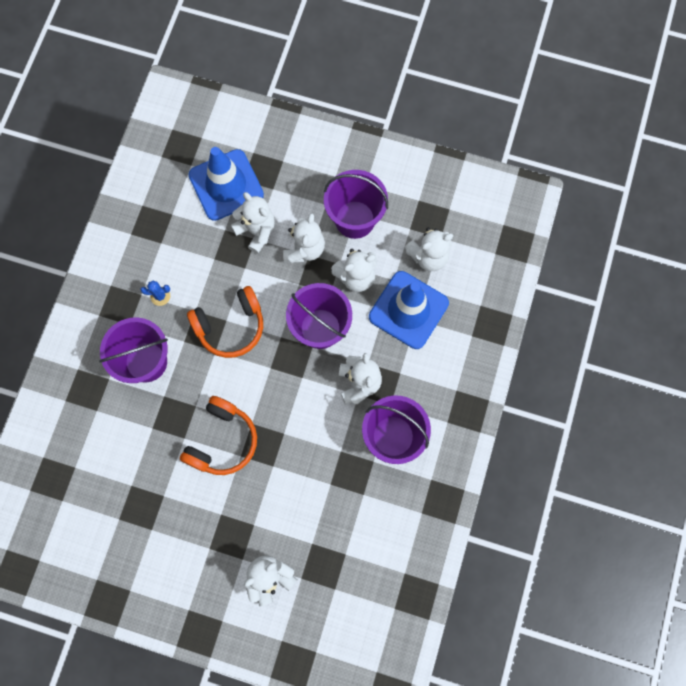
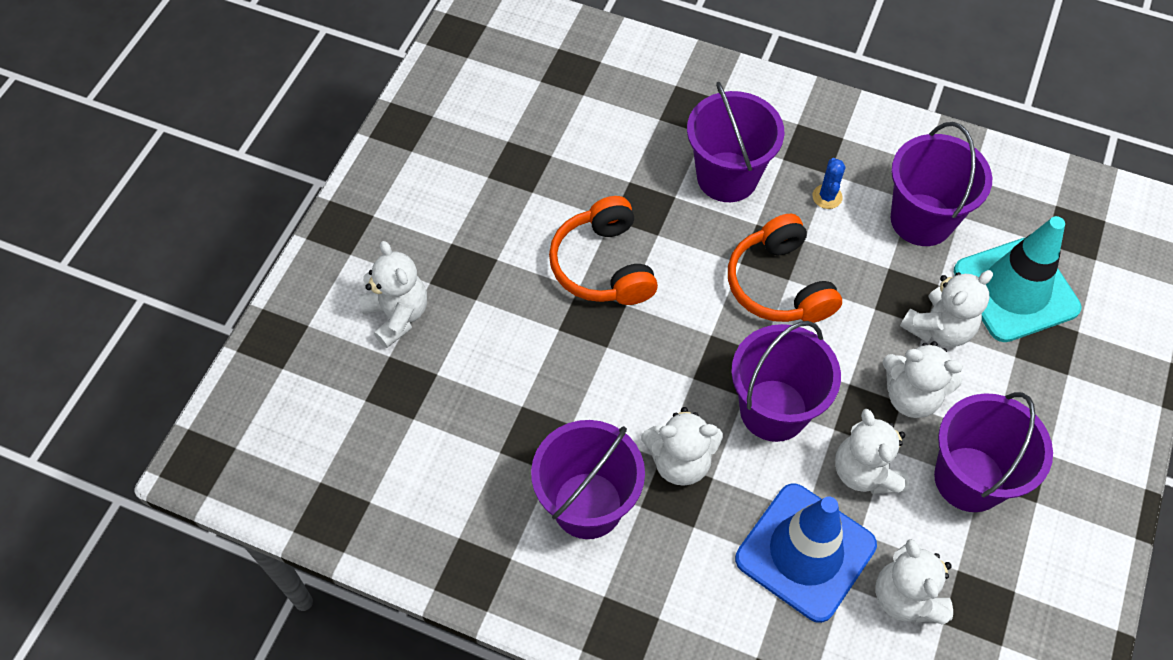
camera: 95 degrees right, 15 degrees down
(176, 237) = (921, 220): none -> purple bucket
(222, 440) = (603, 266): orange headphones -> orange headphones turned 45 degrees clockwise
(226, 185) = (1015, 290): blue traffic cone -> turquoise traffic cone

